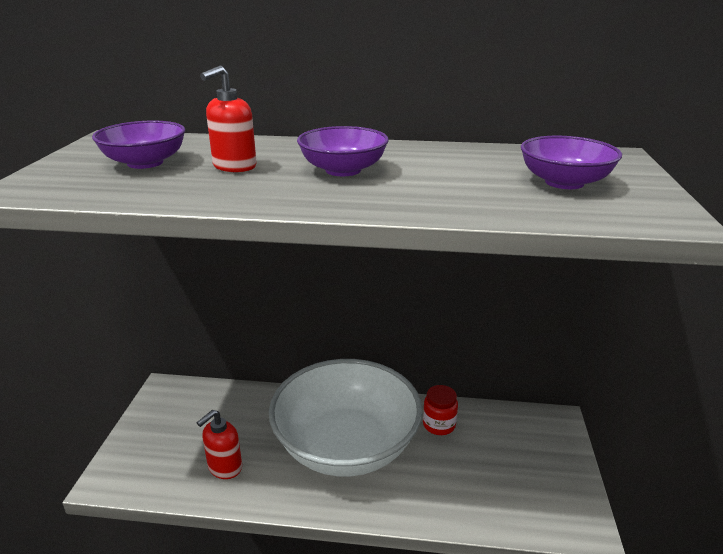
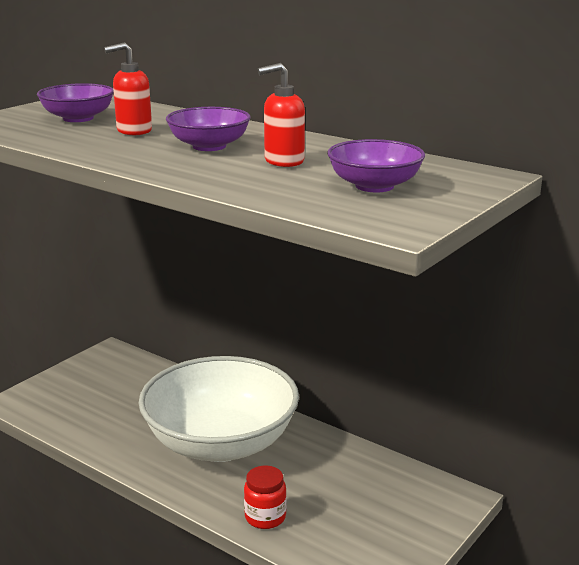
camera: 30 degrees right, 5 degrees down
(224, 467) = (106, 423): red soap dispenser -> red soap dispenser (283, 161)
(439, 425) = (325, 457): red jar -> red jar (265, 517)

